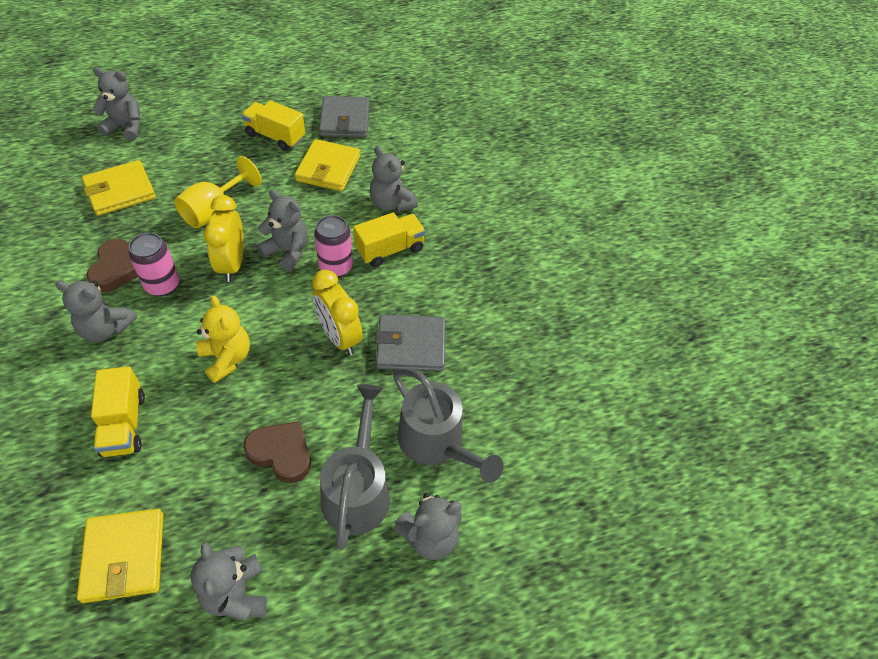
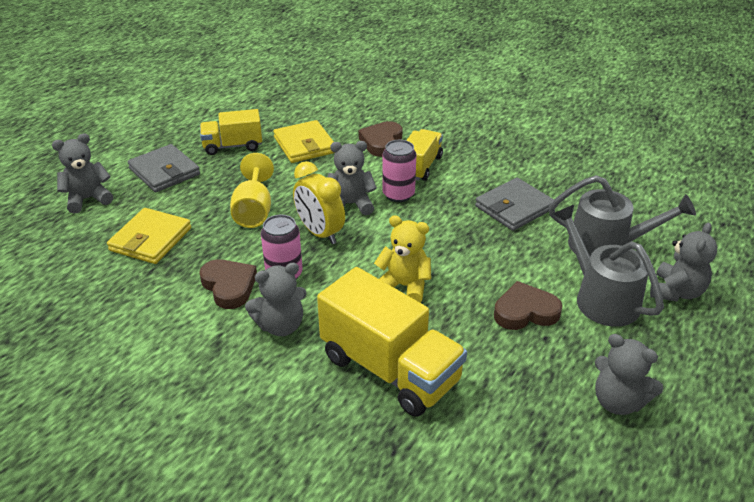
camera: 35 degrees left, 15 degrees down
(124, 424) = (390, 369): yellow truck -> yellow truck, size x1.70
(124, 557) = (515, 439): yellow wallet -> none
(339, 337) = (462, 229): yellow clock -> none
(345, 120) = (273, 113): grey wallet -> grey wallet (164, 172)
(391, 203) = (381, 142): grey teddy bear -> brown heart

